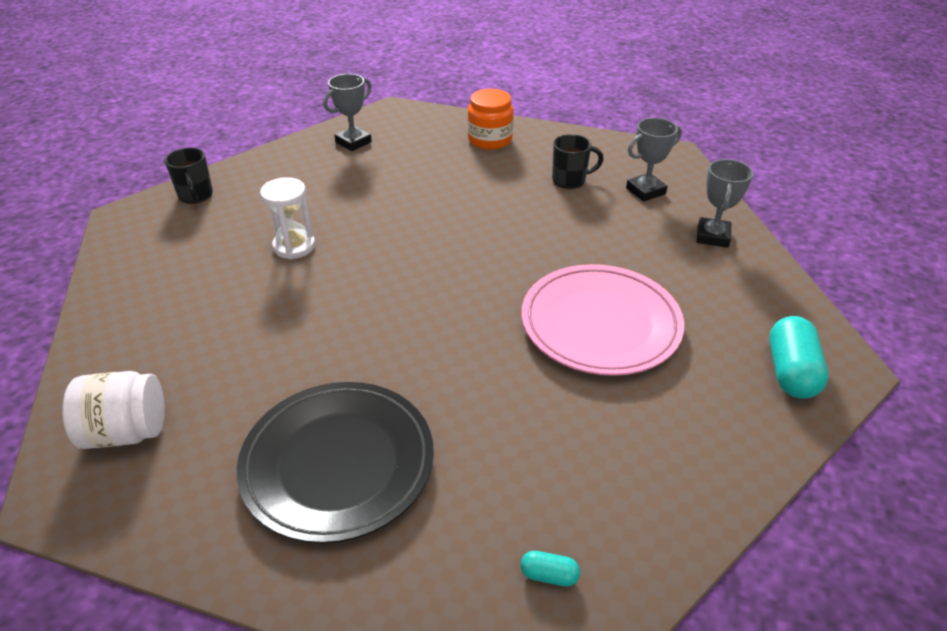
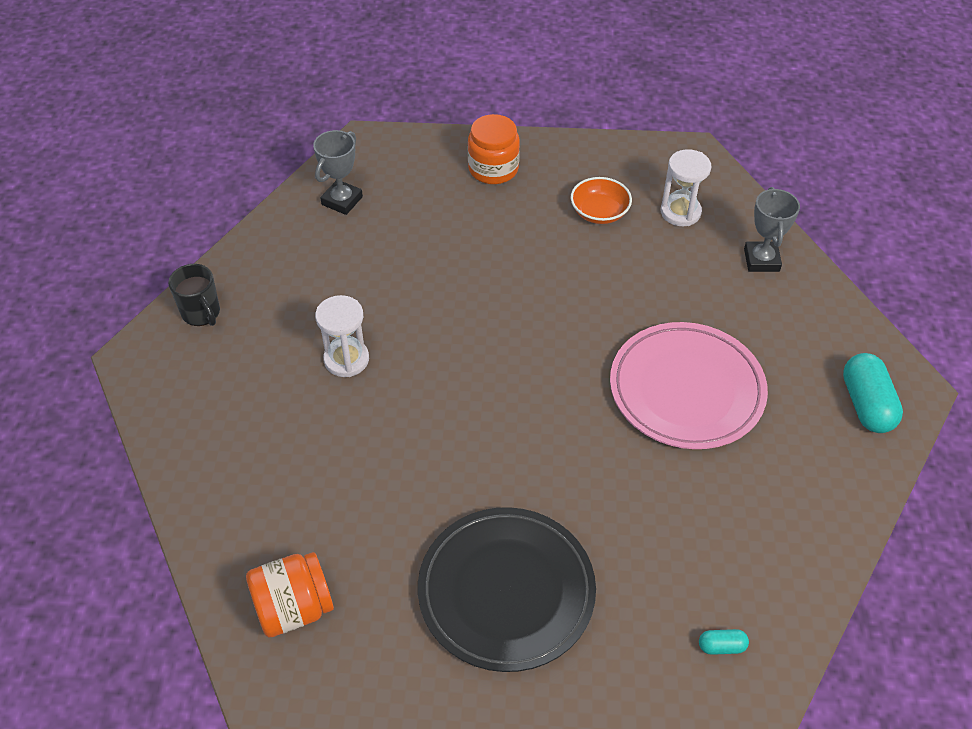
camera: 15 degrees left, 10 degrees up
(126, 432) = (294, 608): white jar -> orange jar
(570, 180) = (599, 212): black mug -> orange bowl
(645, 191) = (680, 212): grey trophy -> white hourglass

